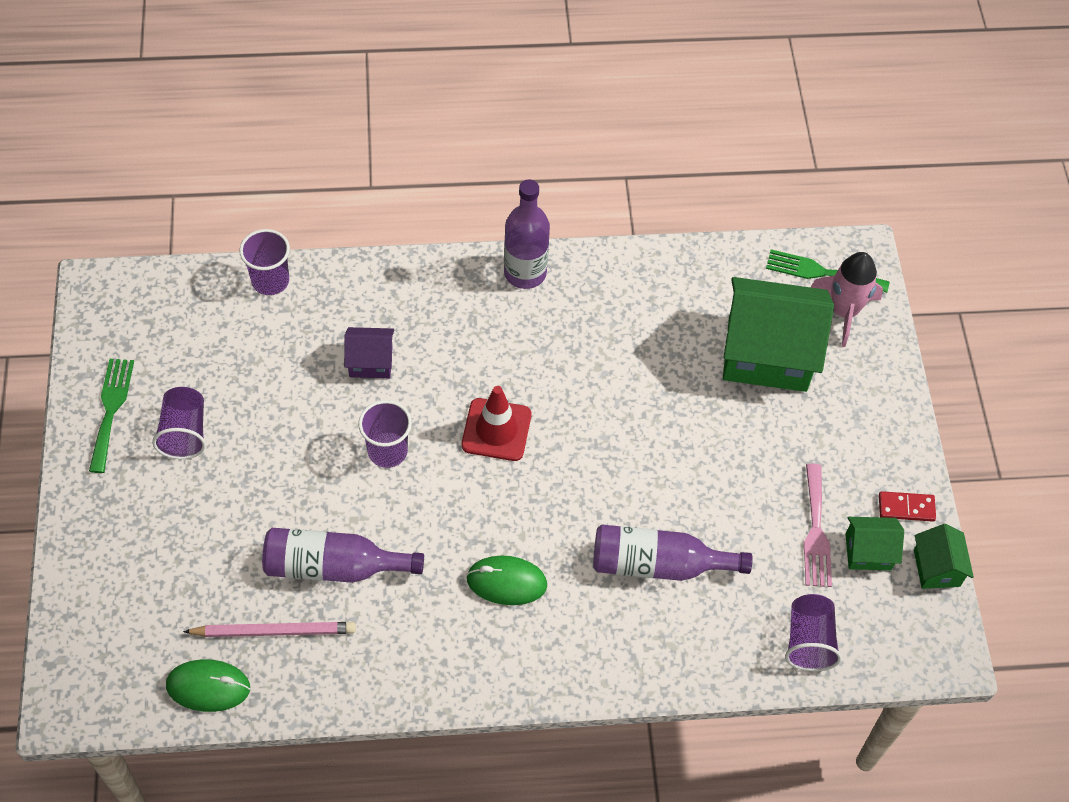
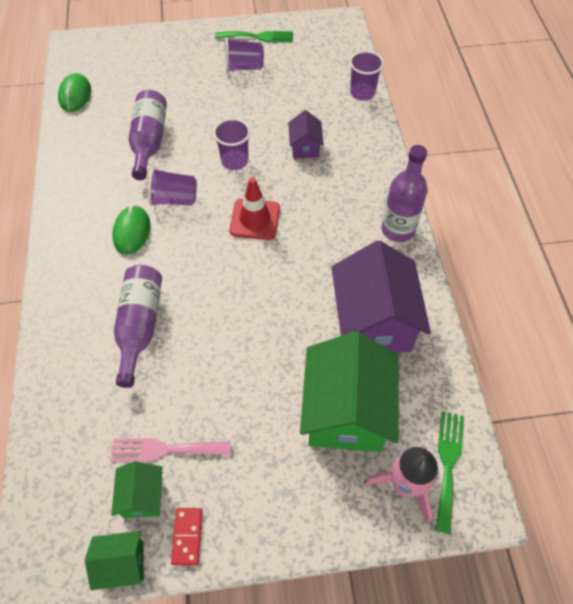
camera: 90 degrees right, 0 degrees up
(274, 631) = (107, 119): pink pencil -> none
(657, 315) = (373, 322): none -> purple house
(808, 641) = (62, 440): purple cup -> purple cup (174, 199)

